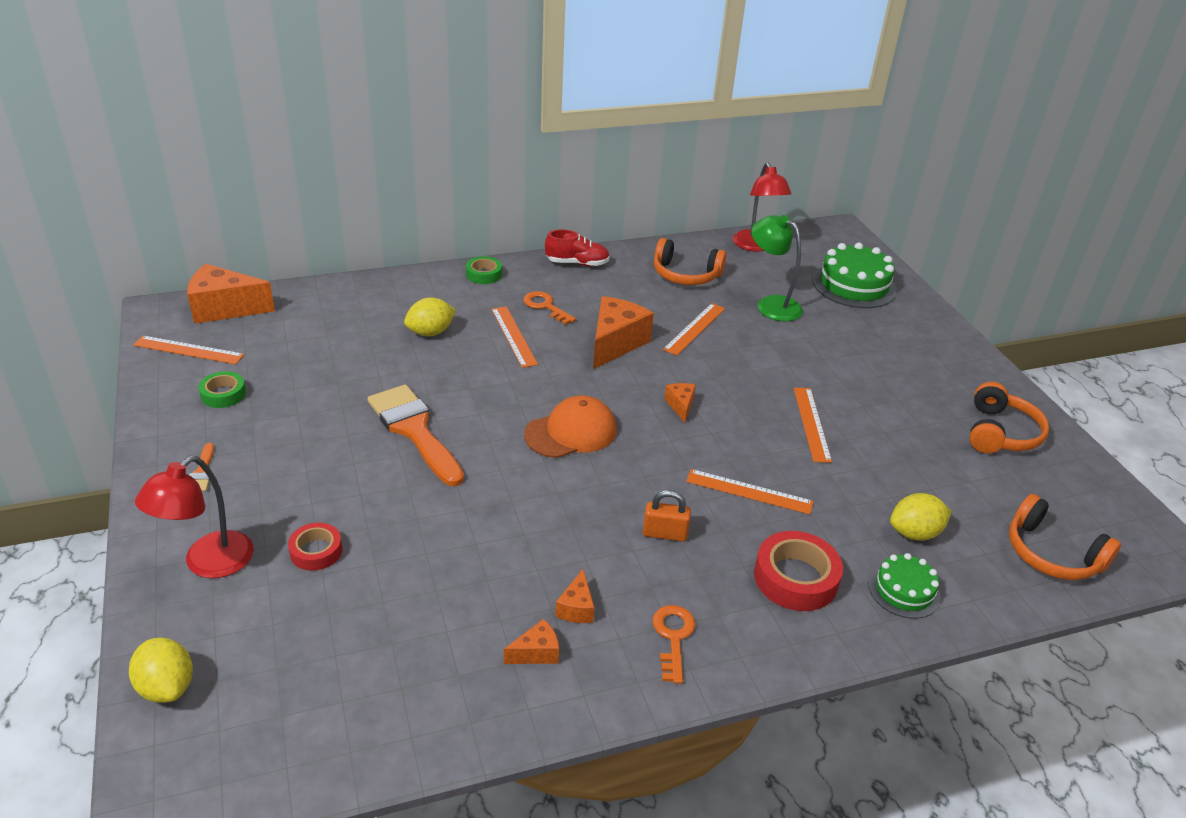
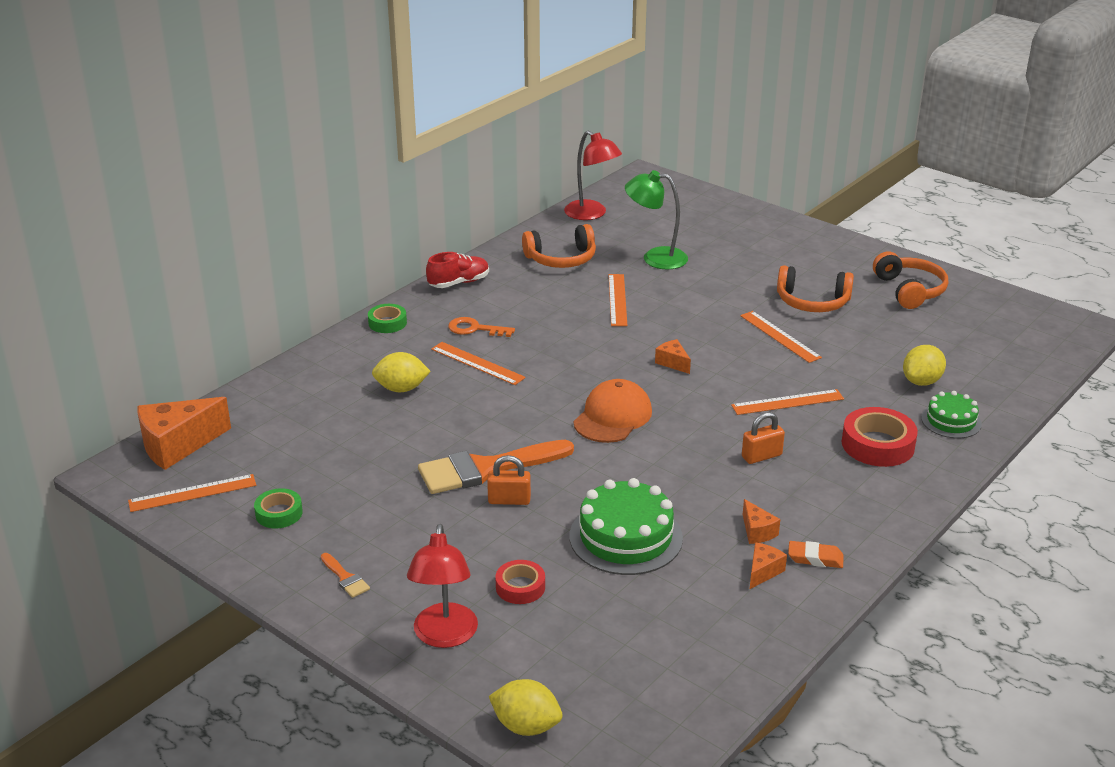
camera: 30 degrees left, 5 degrees down
(399, 467) = (509, 500): none -> orange padlock
(414, 430) = (486, 469): orange brush -> orange brush turned 45 degrees counterclockwise
(430, 332) = (401, 389): yellow lemon -> yellow lemon turned 60 degrees clockwise
(601, 666) = (815, 558): none -> orange eraser
(615, 343) = (568, 336): orange cheese -> none
(673, 637) = (840, 518): orange key -> none
(854, 285) = (701, 219): green cake -> green cake (625, 537)
(1051, 554) = (1014, 357): orange headphones -> orange headphones (812, 302)

